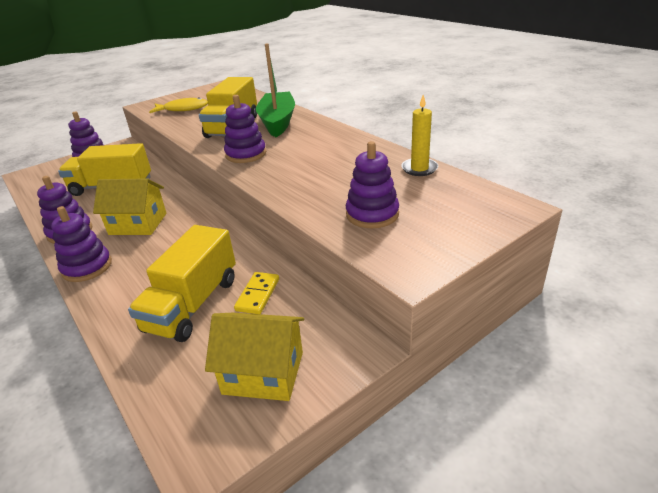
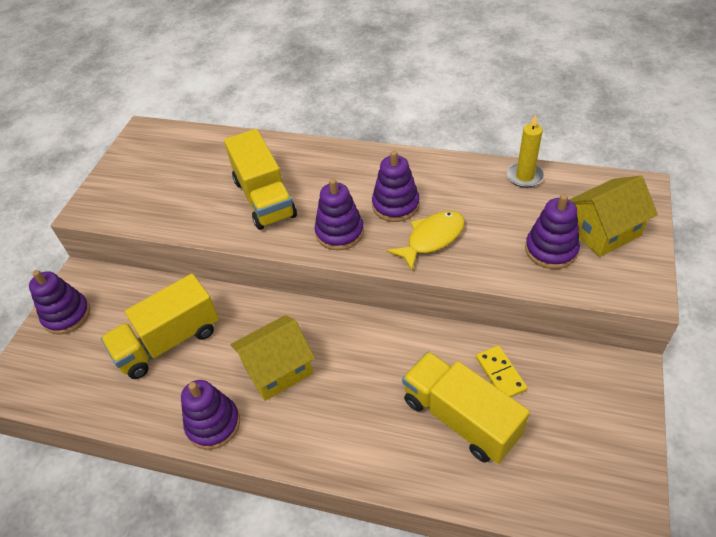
camera: 35 degrees left, 15 degrees up
(87, 267) = (301, 448): purple stacking toy -> purple stacking toy (395, 205)
(183, 109) = (154, 195): yellow fish -> yellow fish (432, 239)
(192, 304) = (460, 418): yellow truck -> yellow truck turned 150 degrees clockwise
(263, 372) = (591, 435): yellow house -> yellow house (603, 231)
(278, 122) = (307, 169): green boat -> none

